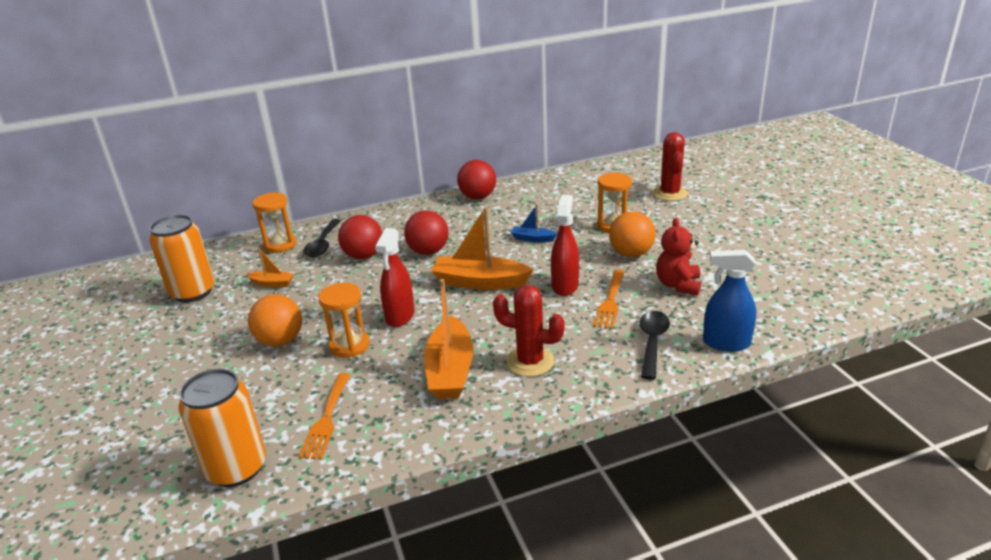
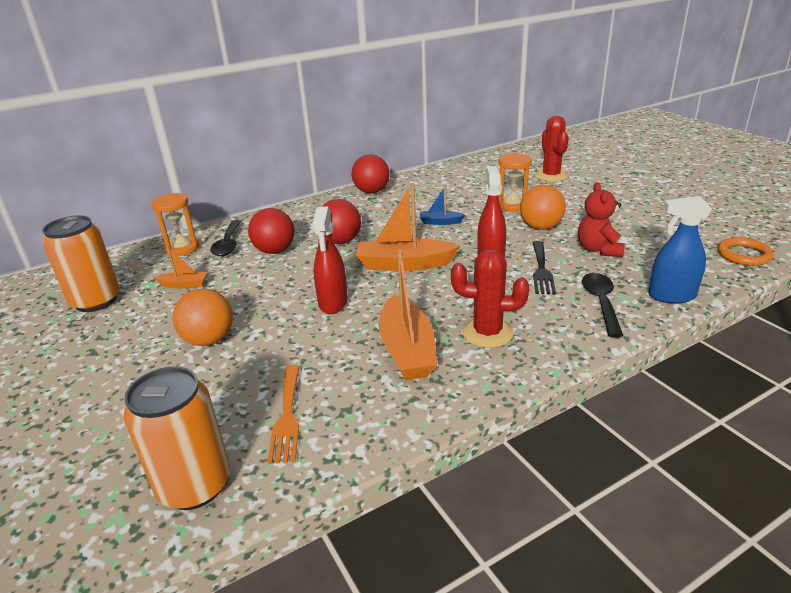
camera: 10 degrees left, 0 degrees up
(349, 345) = (288, 337): orange hourglass -> none
(610, 302) = (541, 270): orange fork -> black fork
(826, 305) = (743, 255): none -> orange ring

